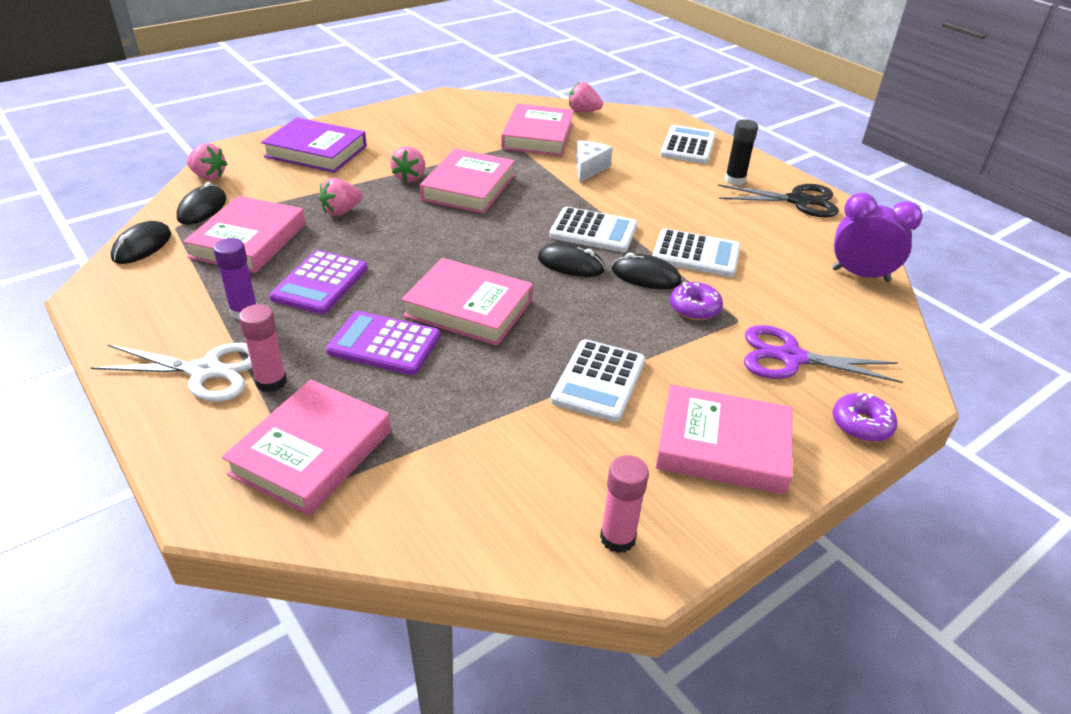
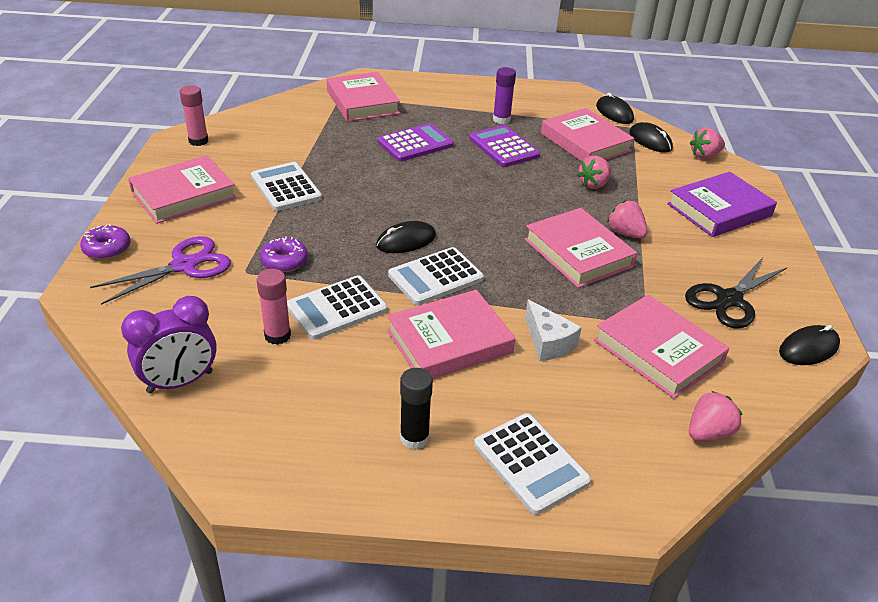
camera: 130 degrees right, 0 degrees up
(205, 371) = (459, 98): white scissors -> none
(271, 382) = (427, 109): pink glue stick -> pink glue stick (277, 335)
(341, 211) = (594, 184): pink strawberry -> pink strawberry turned 135 degrees counterclockwise
(468, 308) = (411, 180): pink book -> pink book (449, 341)
(645, 276) = (346, 264): black mouse -> black mouse (808, 348)
(798, 201) = (319, 454): black scissors -> black scissors (729, 299)

